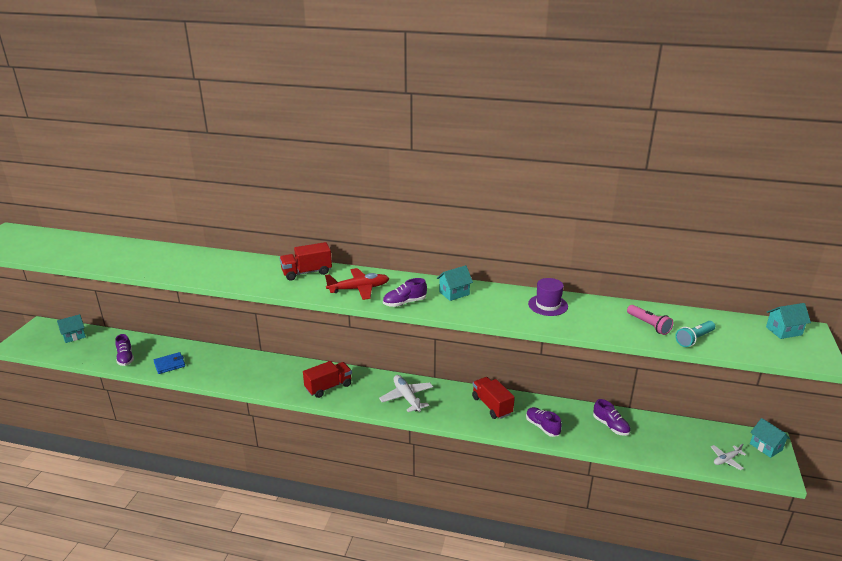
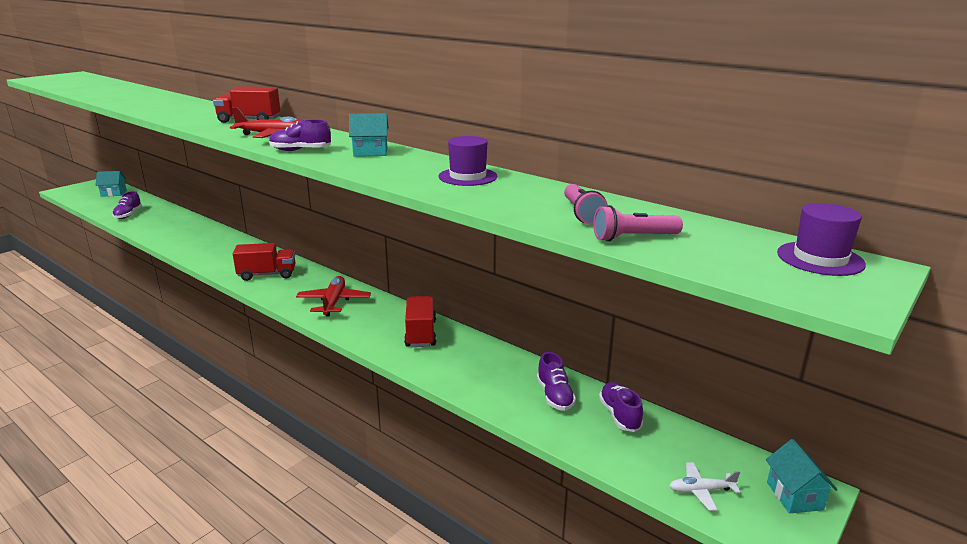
camera: 25 degrees right, 5 degrees down
(169, 364) = (155, 226): blue wallet -> none
(406, 397) = (334, 302): white plane -> red plane
(542, 427) = (458, 371): purple shoe -> purple shoe (619, 415)
(694, 339) = (633, 238): turquoise flashlight -> pink flashlight
(783, 331) = (820, 259): turquoise house -> purple hat

